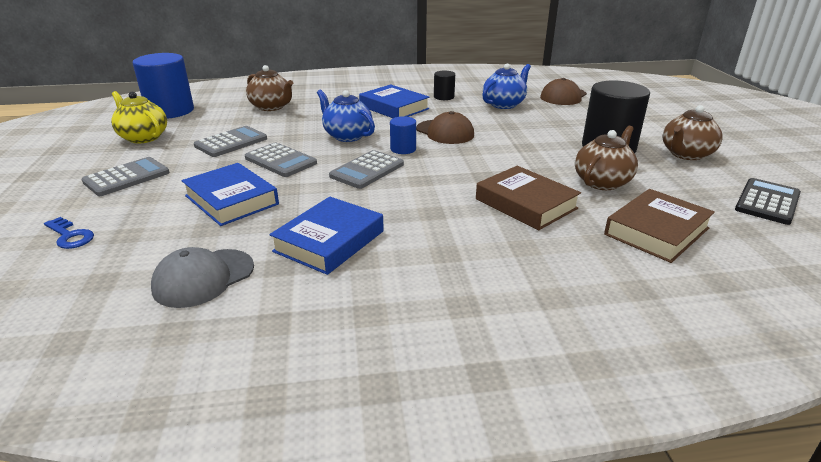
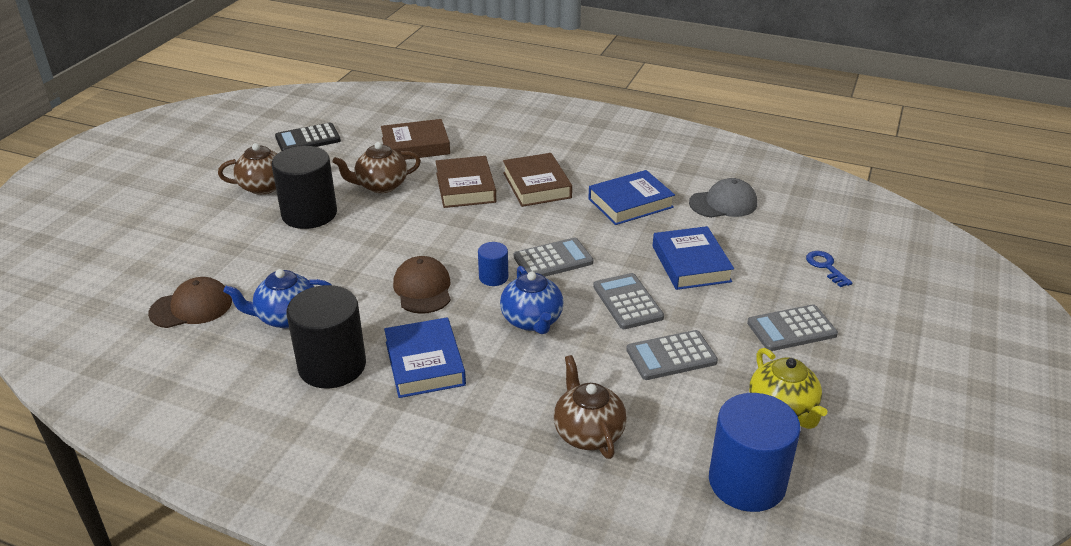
camera: 150 degrees left, 5 degrees up
(444, 97) = (332, 366): black cylinder -> black cylinder, size x2.04
(457, 229) = (536, 185): none -> brown book

